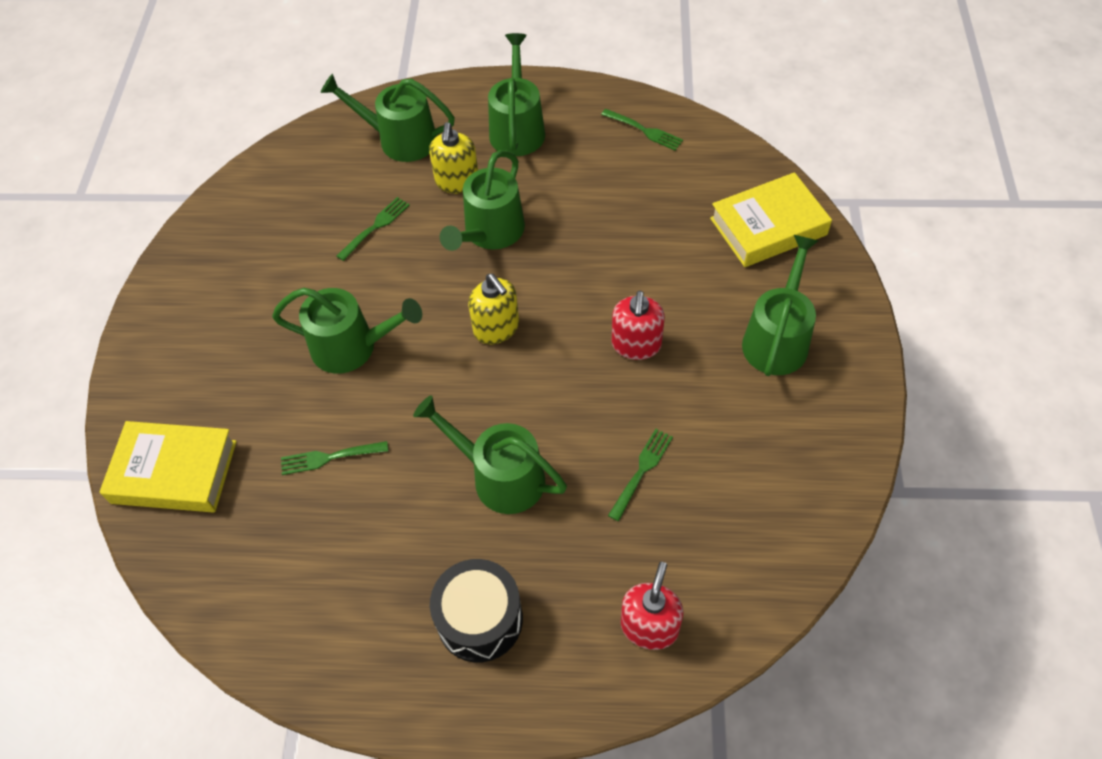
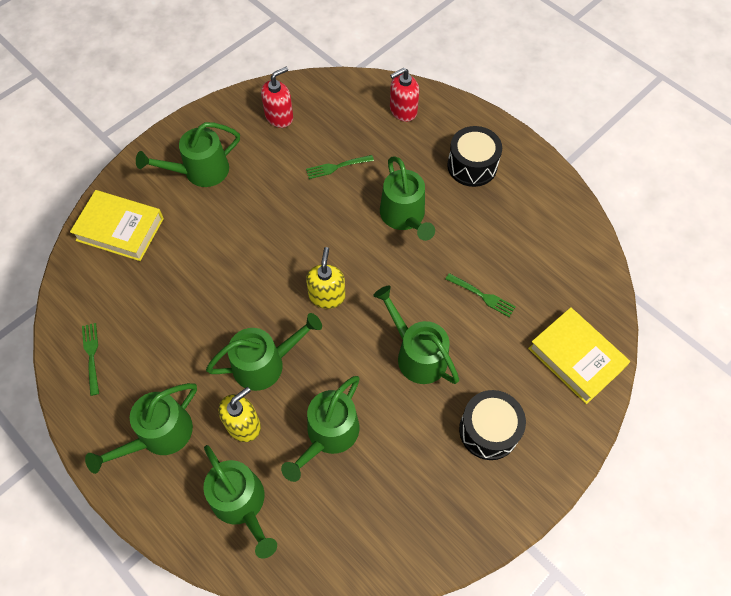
camera: 140 degrees left, 5 degrees up
(225, 336) = (488, 430): none -> black drum
(375, 227) = (329, 435): green fork -> green watering can
(636, 345) = (268, 225): red soap dispenser -> red soap dispenser (279, 116)

